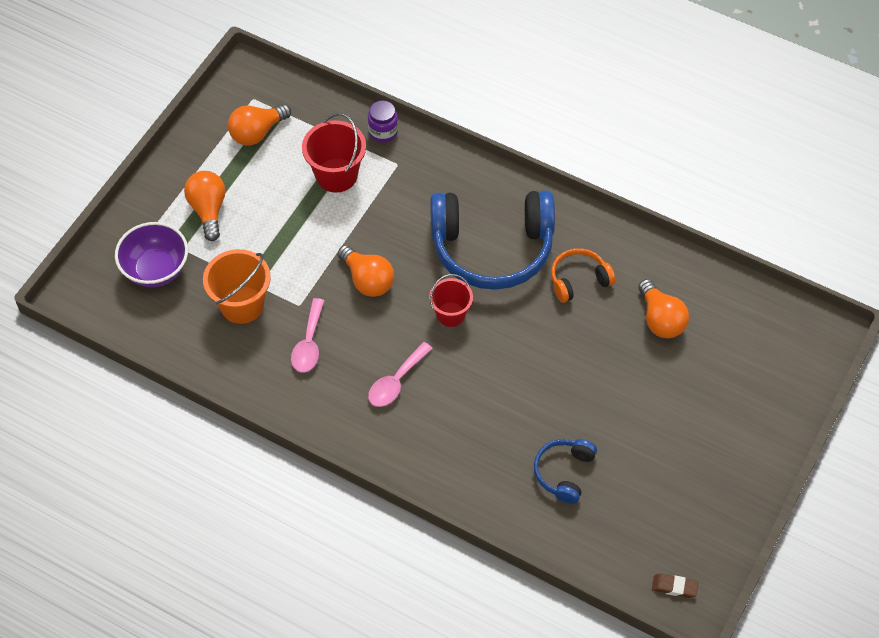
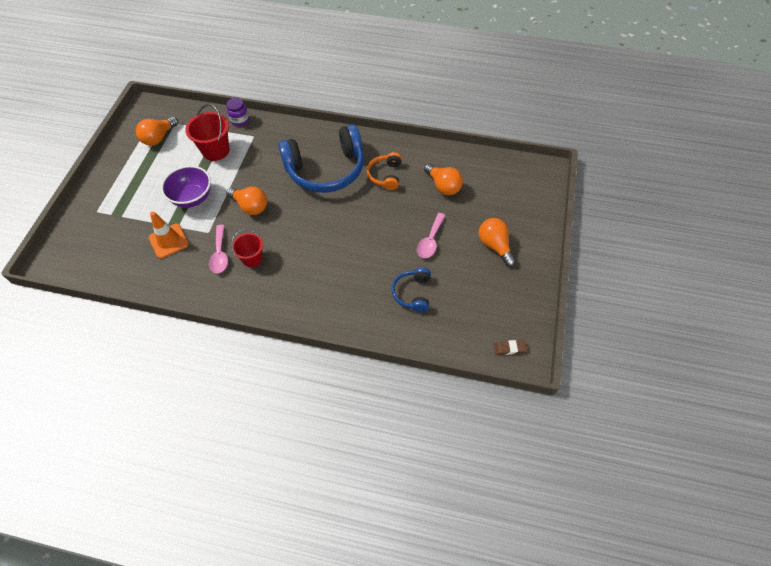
camera: 15 degrees left, 0 degrees up
(156, 269) = (105, 233): purple bowl -> purple bowl (192, 198)
(208, 210) = (135, 189): orange light bulb -> orange light bulb (495, 246)
(242, 305) = (169, 241): orange bucket -> orange traffic cone
(396, 382) = (285, 264): pink spoon -> pink spoon (430, 241)
(450, 314) = (310, 214): red bucket -> red bucket (252, 258)
(578, 280) = (385, 175): orange headphones -> orange headphones turned 45 degrees counterclockwise

